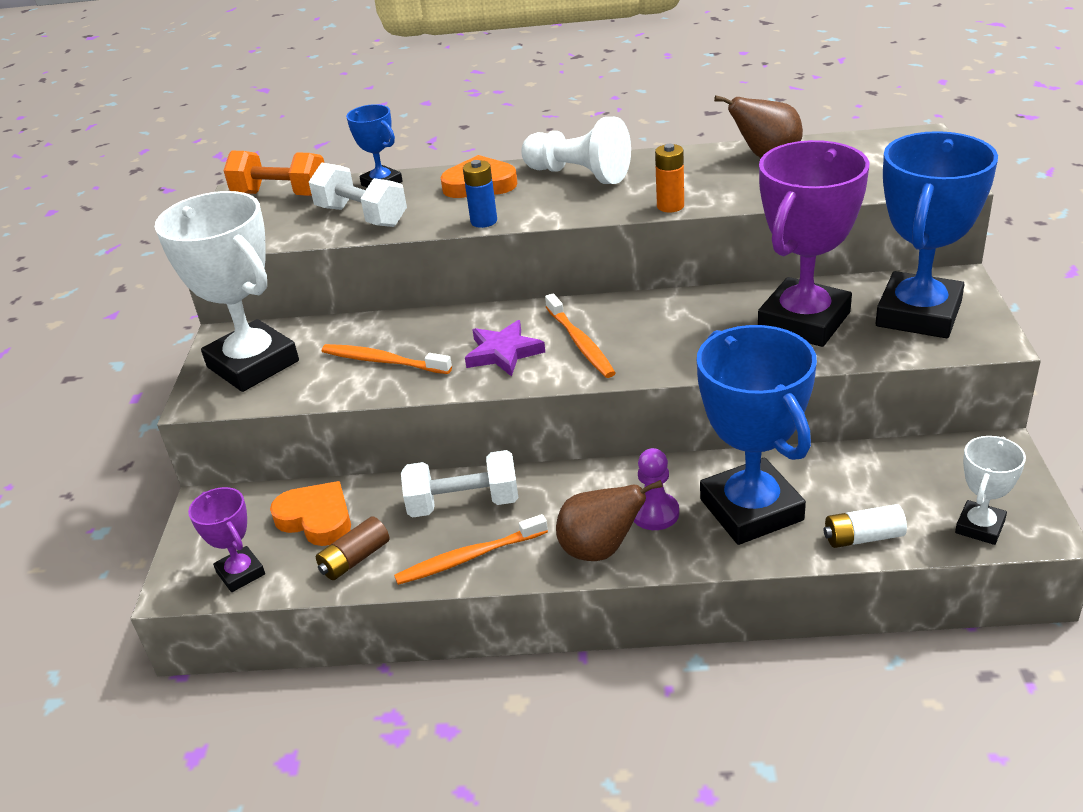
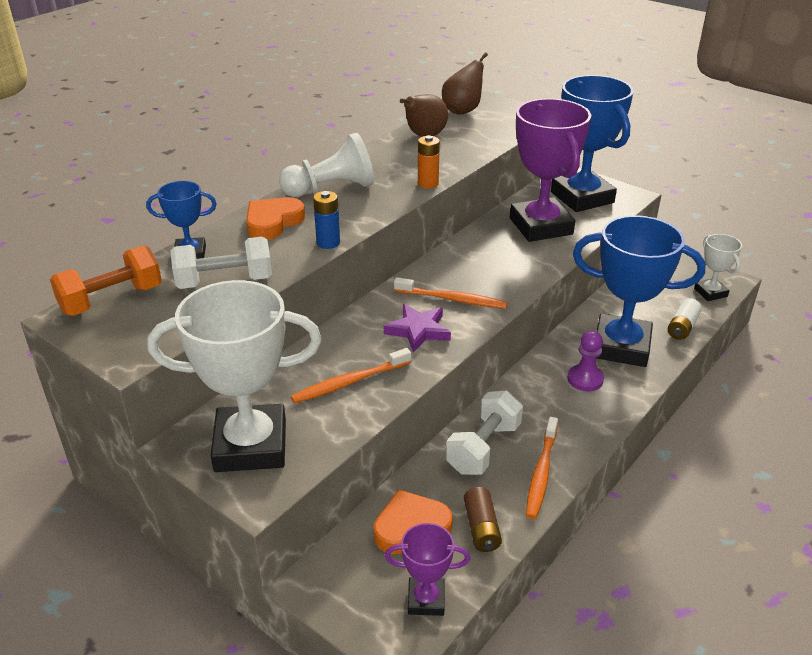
camera: 55 degrees left, 0 degrees up
(600, 550) = (595, 416): brown pear -> brown pear (463, 110)

